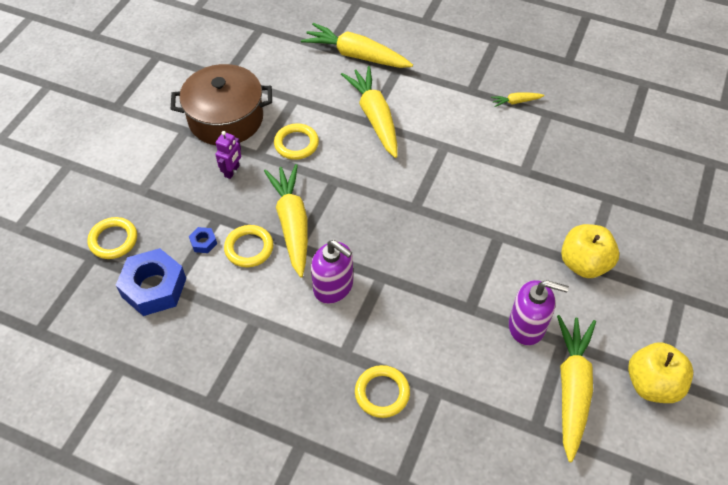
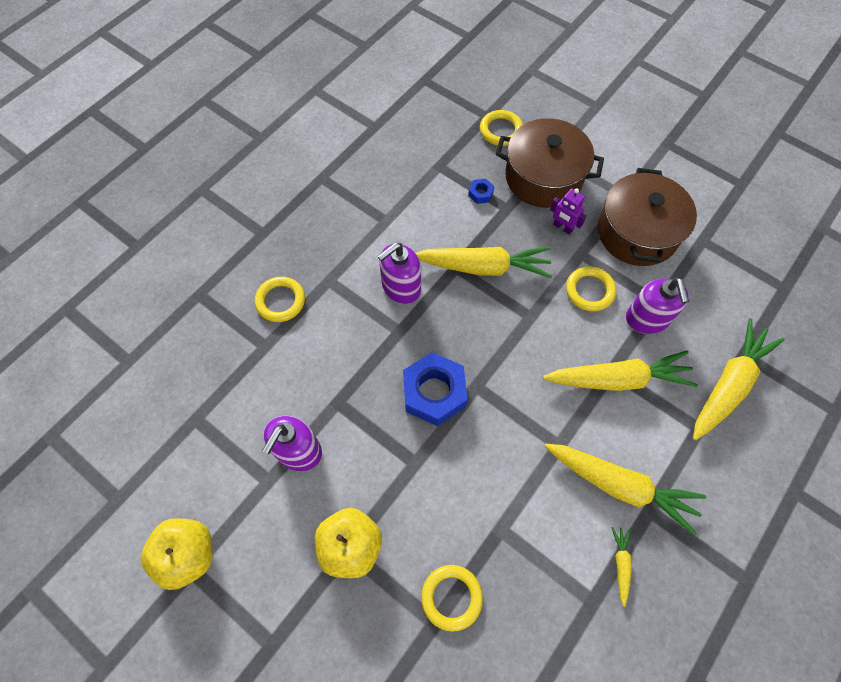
camera: 105 degrees right, 10 degrees up
(154, 287) = (442, 153): blue nut -> blue nut (434, 392)
(173, 194) = (543, 177): none -> brown pot
(249, 248) = (464, 227): yellow ring -> yellow ring (451, 597)
(313, 105) = (647, 319): none -> purple soap dispenser
(572, 388) = (217, 469): yellow carrot -> yellow carrot (620, 485)

